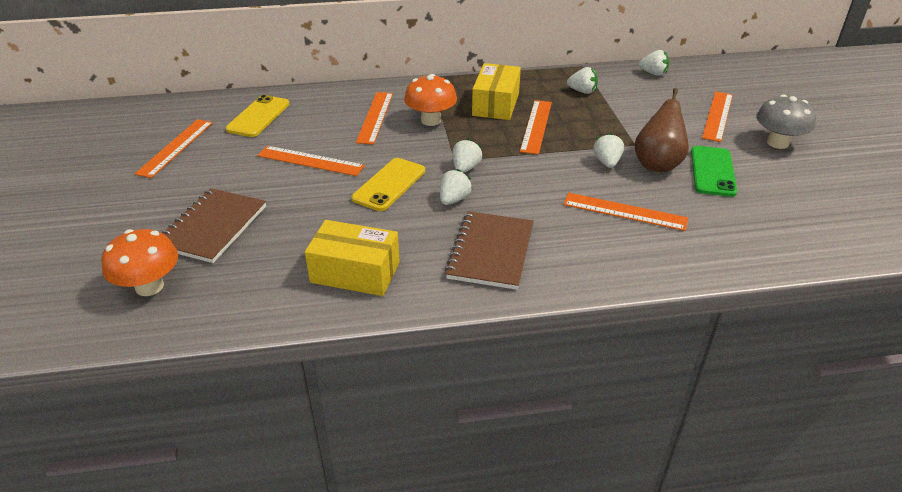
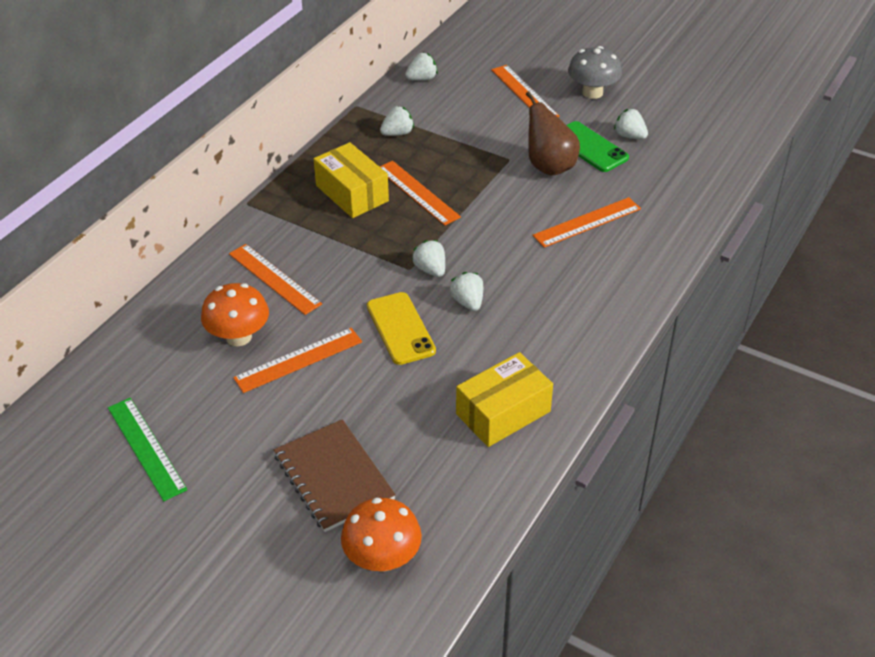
camera: 50 degrees left, 5 degrees up
(175, 147) = (146, 448): orange ruler -> green ruler
(258, 116) = (163, 358): yellow phone -> none
(431, 120) = (327, 247): orange mushroom -> orange mushroom (239, 337)
(491, 252) = (559, 321): brown notebook -> none
(607, 162) = (516, 189): white strawberry -> white strawberry (629, 136)

